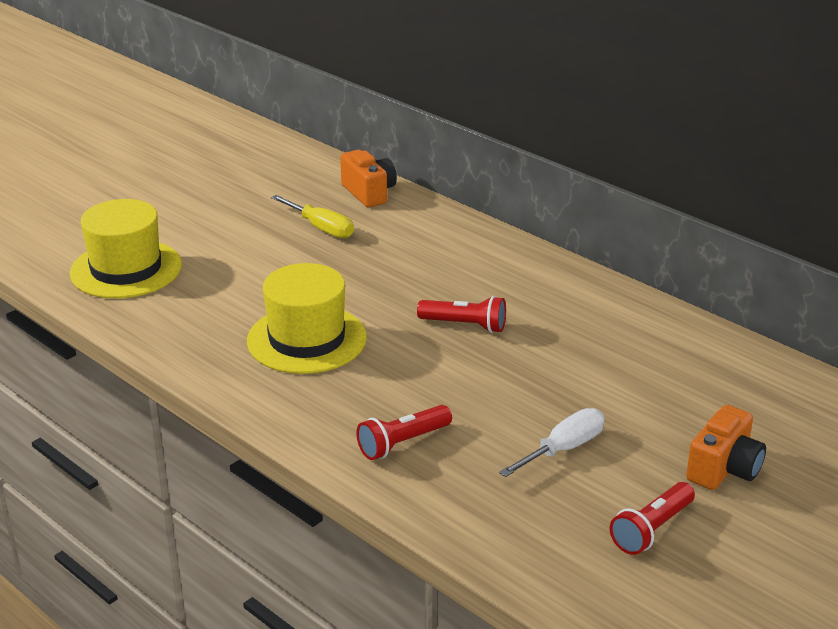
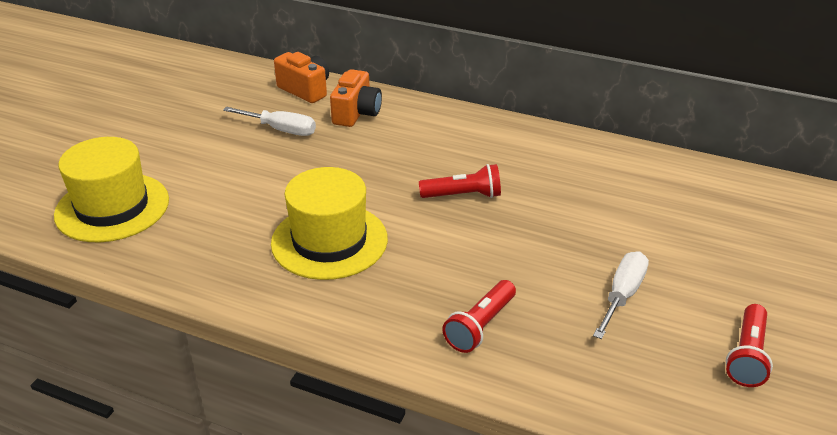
camera: 20 degrees left, 5 degrees up
(321, 228) = (280, 130): yellow screwdriver -> white screwdriver
(724, 469) = (761, 280): orange camera -> orange camera (356, 113)

